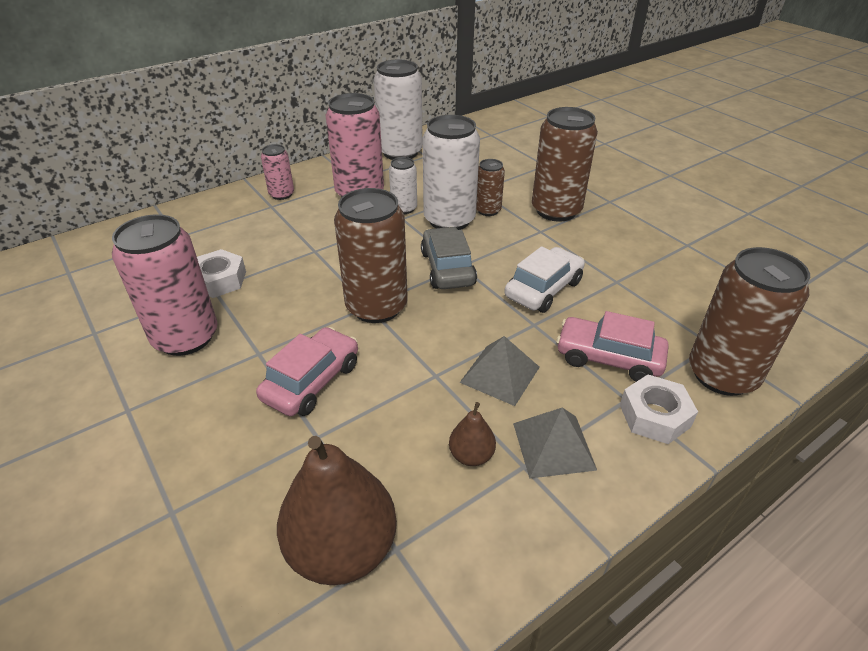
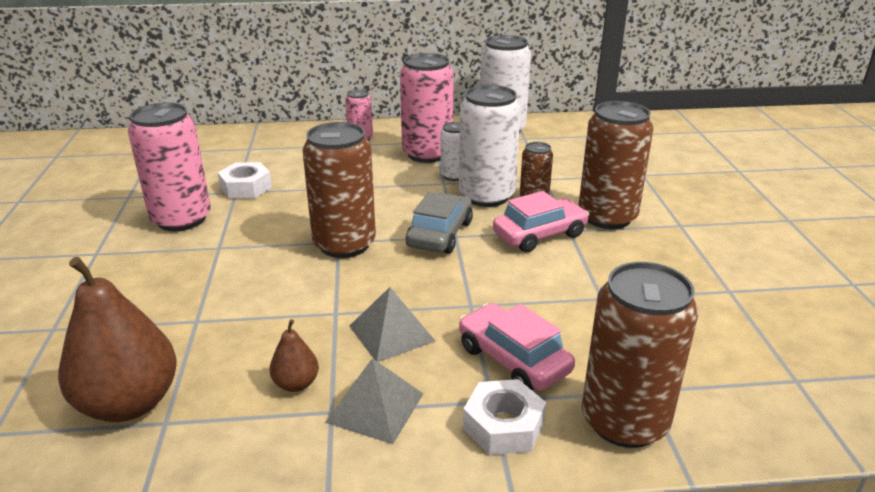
camera: 30 degrees right, 10 degrees down
(312, 381) = (234, 281): pink car -> pink car (539, 235)
(543, 289) = (514, 280): white car -> none

